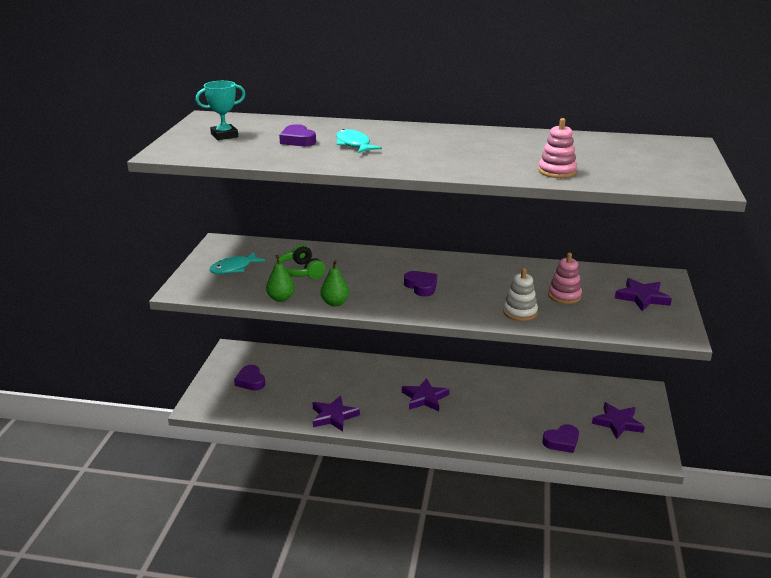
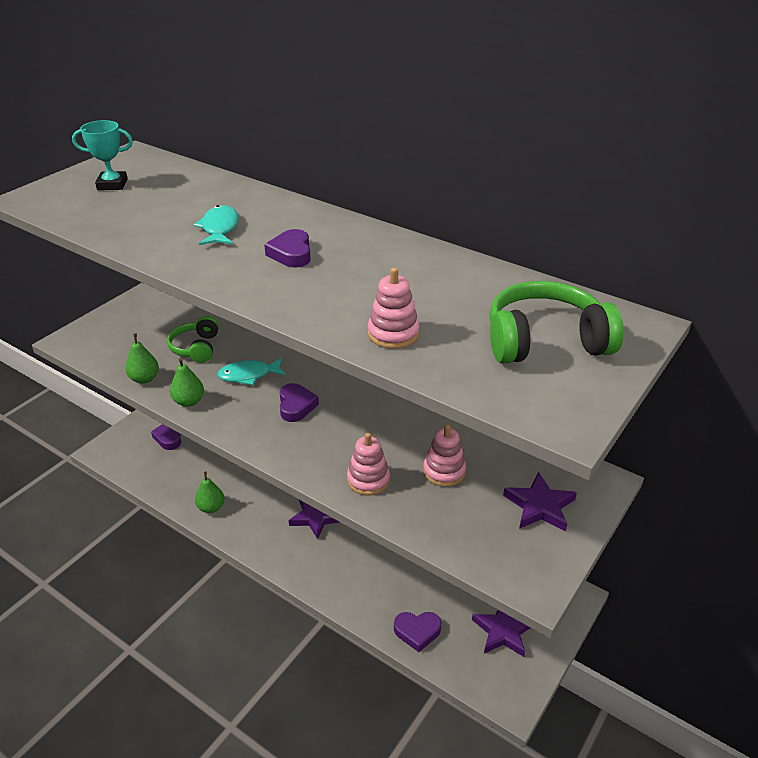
camera: 25 degrees right, 10 degrees up
(234, 268) = (140, 325): turquoise fish -> turquoise fish (249, 375)
(297, 140) = (172, 208): purple heart -> purple heart (291, 253)
(334, 416) = (211, 507): purple star -> green pear
(520, 312) = (368, 480): white stacking toy -> pink stacking toy
(649, 158) = (545, 341): none -> green headphones

